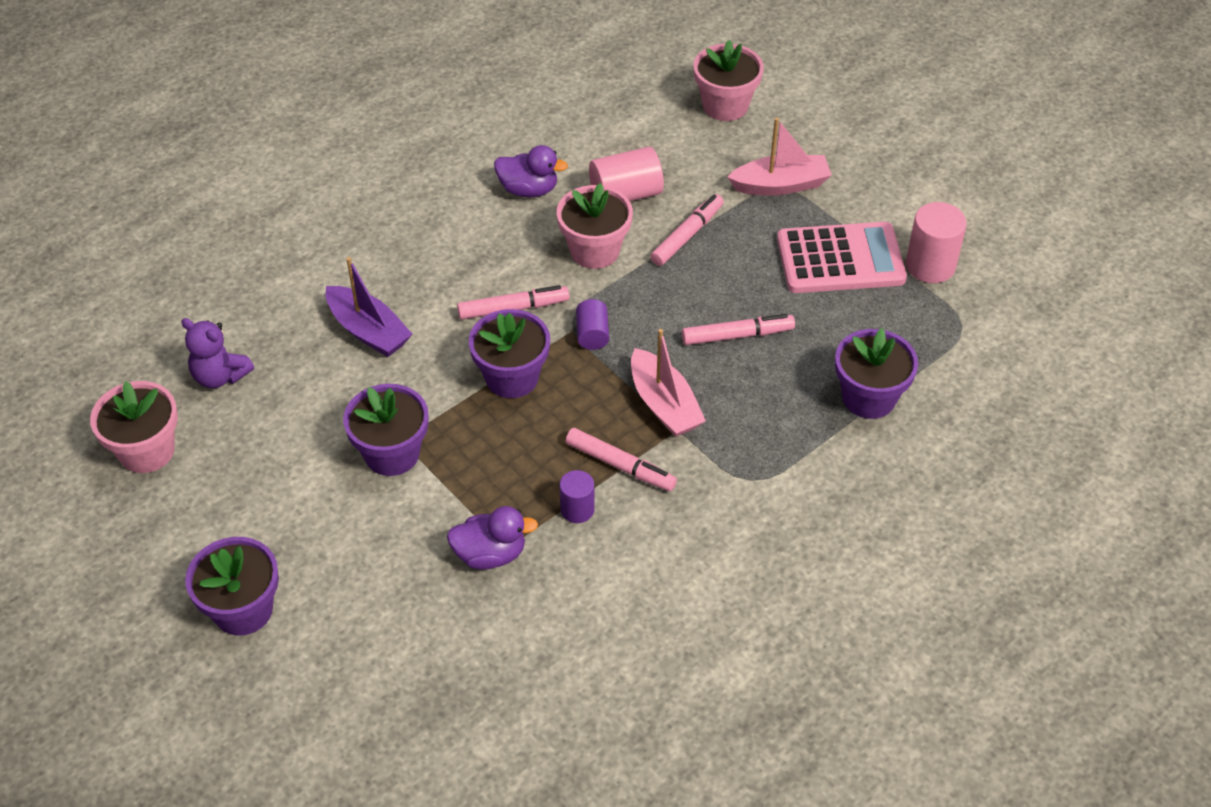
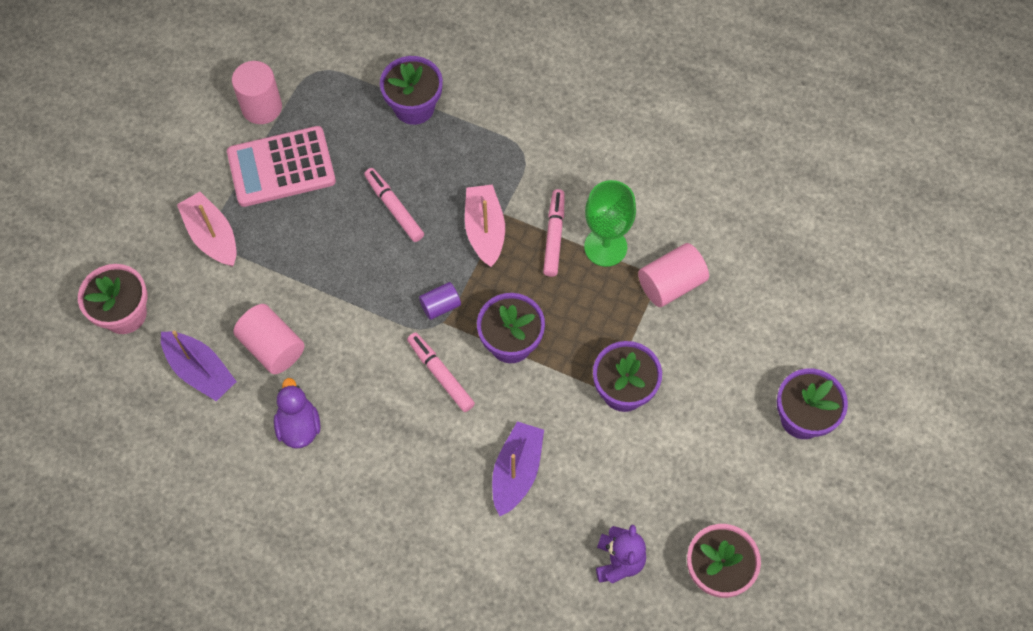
camera: 115 degrees left, 15 degrees up
(490, 554) = (671, 284): purple duck -> pink cylinder
(577, 509) = (605, 247): purple cylinder -> green goblet
(594, 250) = (349, 343): pink flower pot -> none
(632, 139) = (200, 371): none -> purple boat
(664, 404) = (485, 230): pink boat -> pink boat turned 45 degrees counterclockwise
(687, 235) = (301, 282): pink marker -> none
(840, 259) = (281, 167): pink calculator -> pink calculator turned 75 degrees counterclockwise

